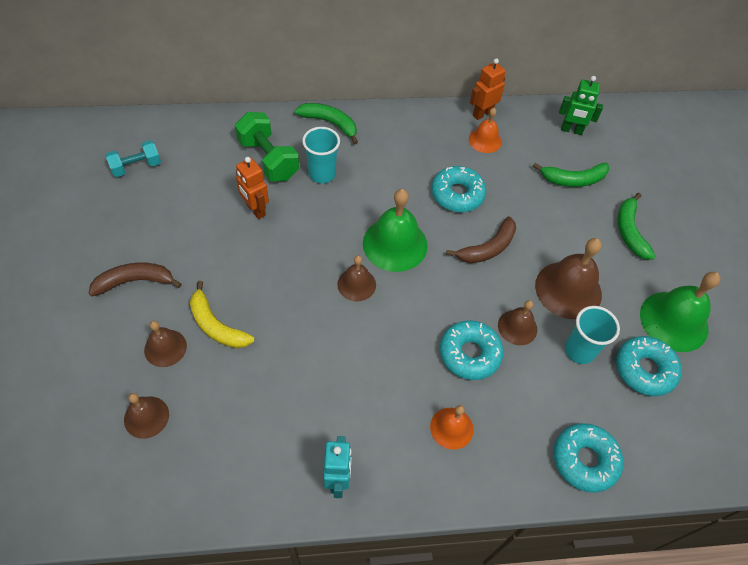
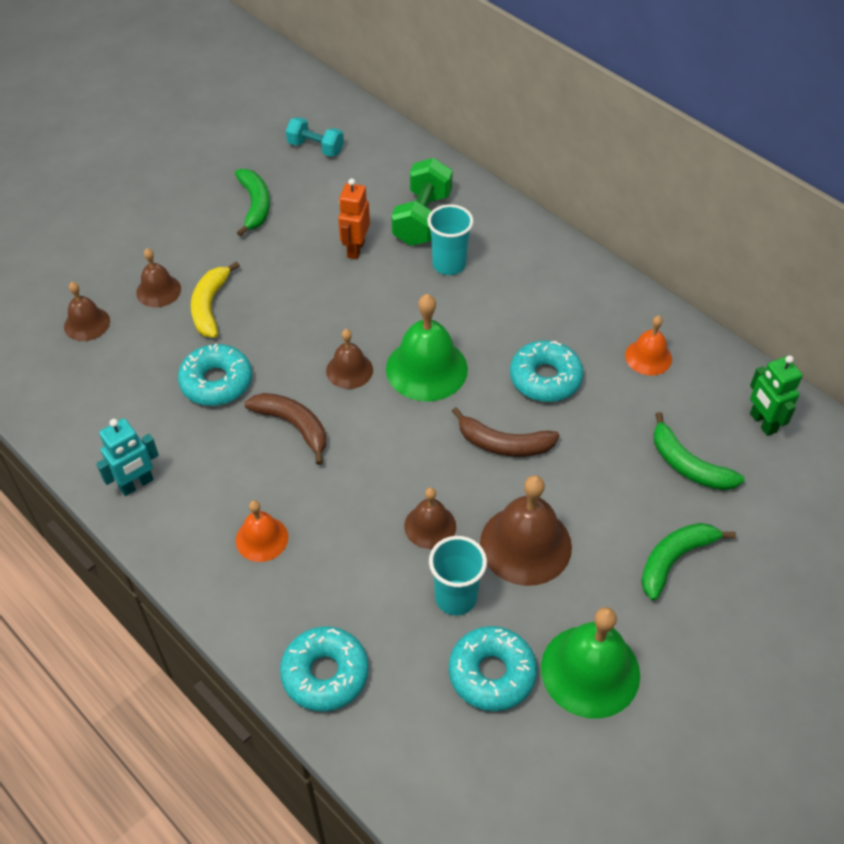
camera: 55 degrees right, 5 degrees down
(135, 281) = (202, 229): brown banana -> brown banana (294, 426)
(330, 123) = (518, 230): green banana -> green banana (255, 205)
(469, 354) = (358, 504): turquoise donut -> turquoise donut (216, 382)
(482, 113) = (684, 332): orange robot -> none

